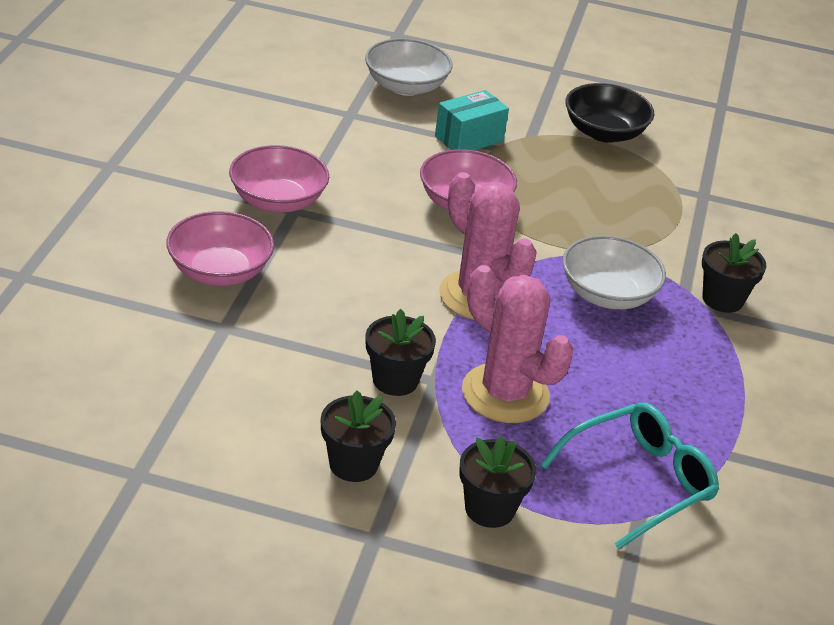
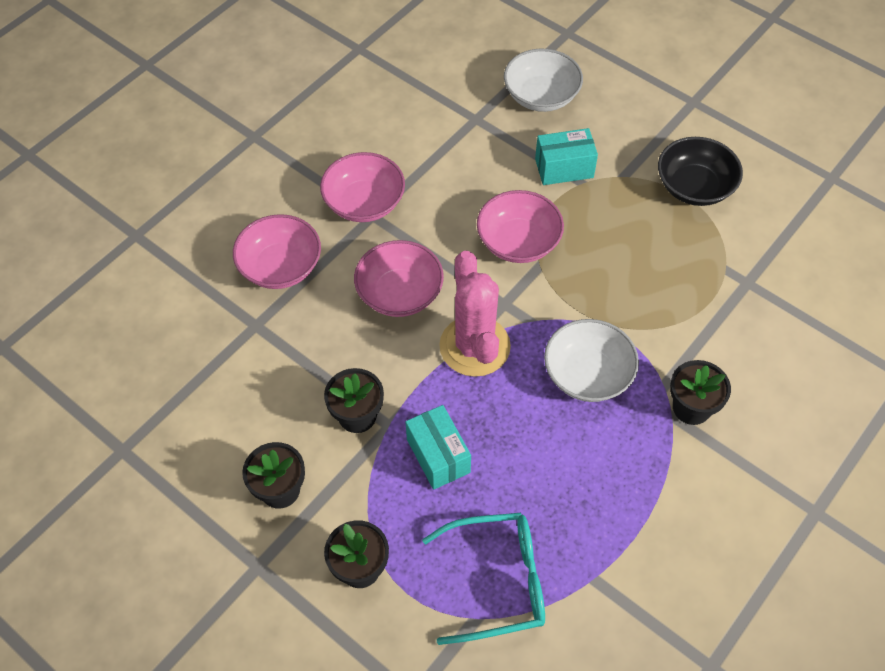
camera: 30 degrees right, 20 degrees up
(369, 268) = (400, 293): none -> pink bowl
(505, 394) = (438, 456): pink cactus -> turquoise box

